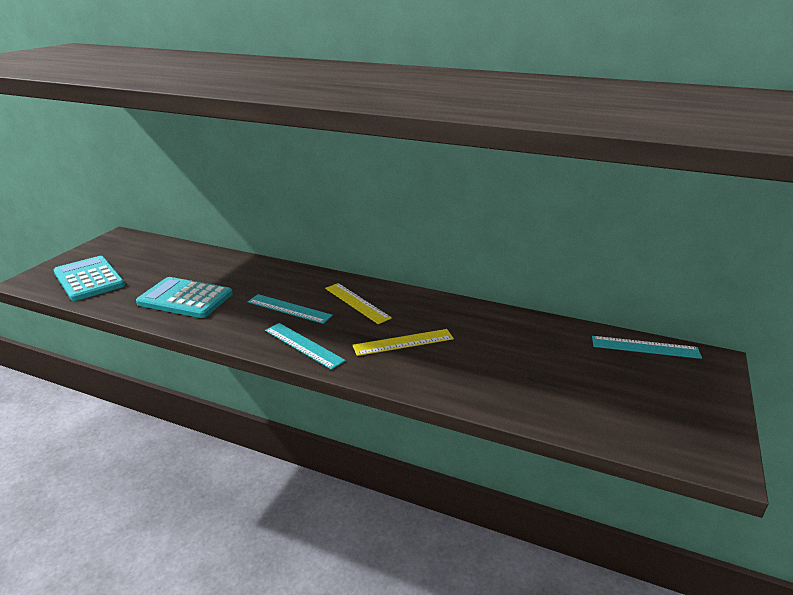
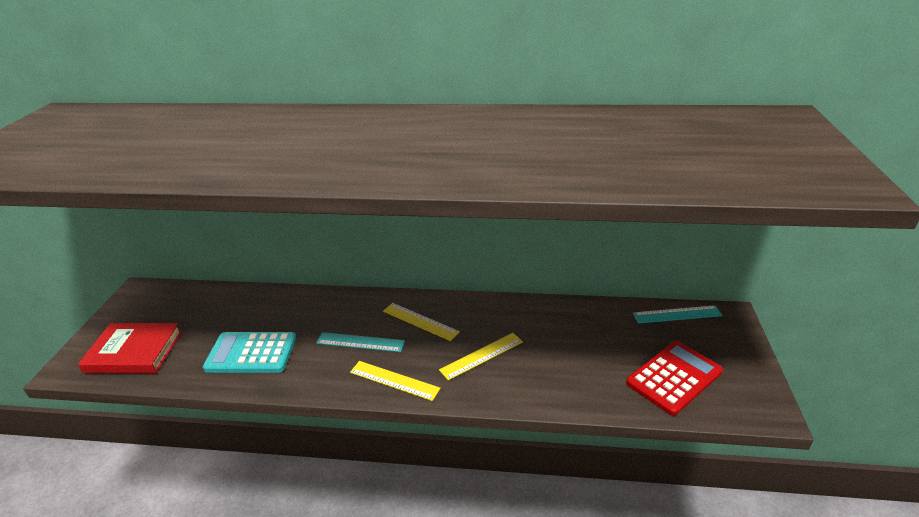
camera: 15 degrees left, 5 degrees up
(89, 279) = (134, 352): turquoise calculator -> red book
(303, 345) = (394, 380): turquoise ruler -> yellow ruler
(611, 404) = (674, 377): none -> red calculator

